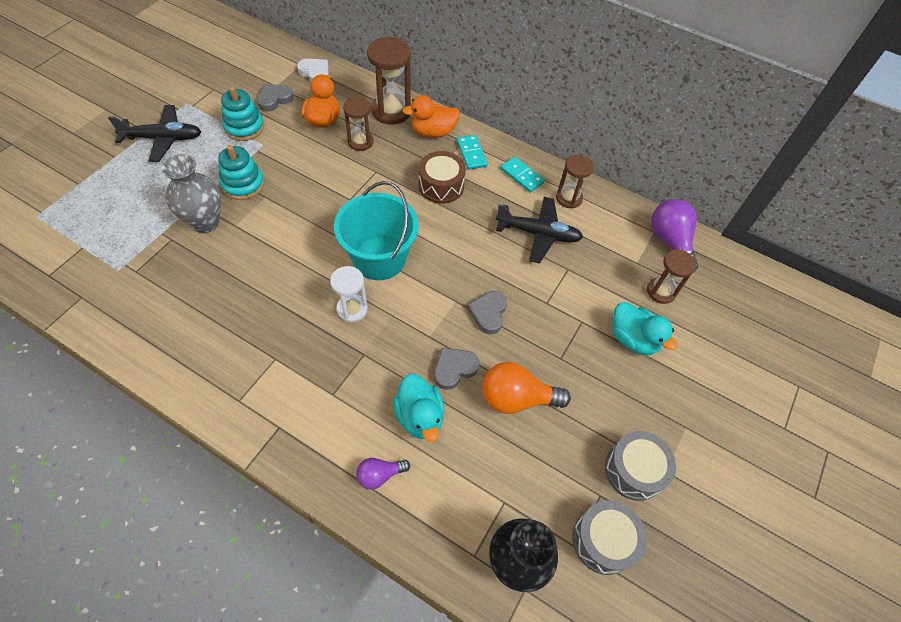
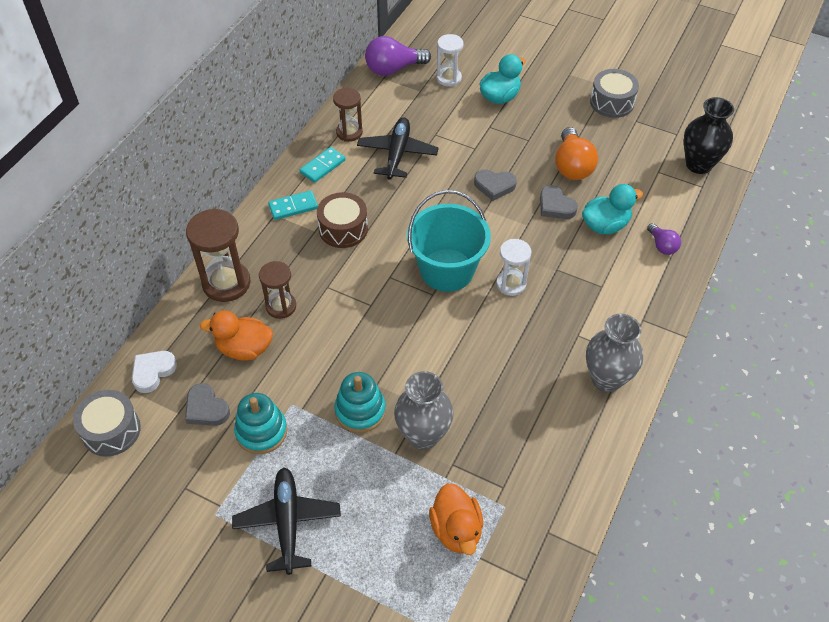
camera: 90 degrees left, 5 degrees down
(215, 374) = (606, 379): none -> grey vase
(433, 132) = (261, 241): orange duck -> orange duck (456, 530)
(603, 540) = (667, 120): grey drum -> grey drum (111, 430)
(661, 291) = (449, 78): brown hourglass -> white hourglass

